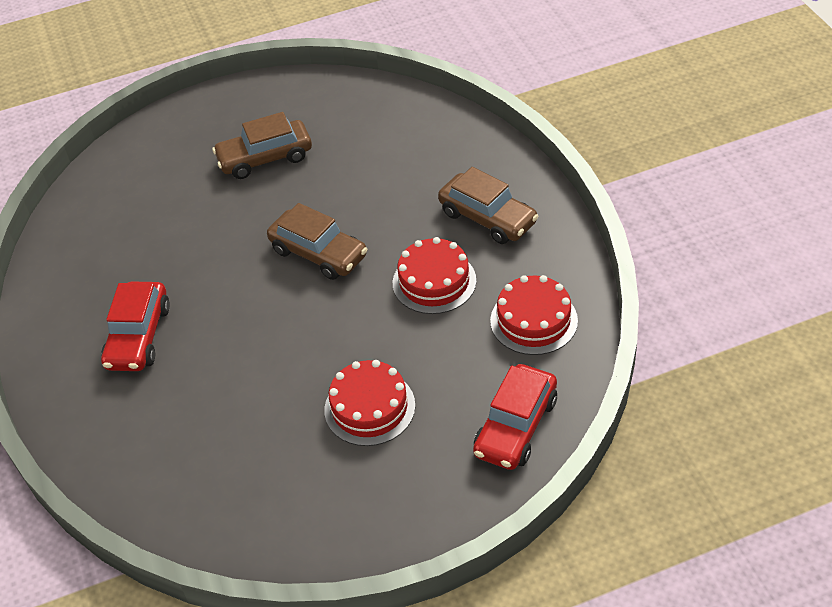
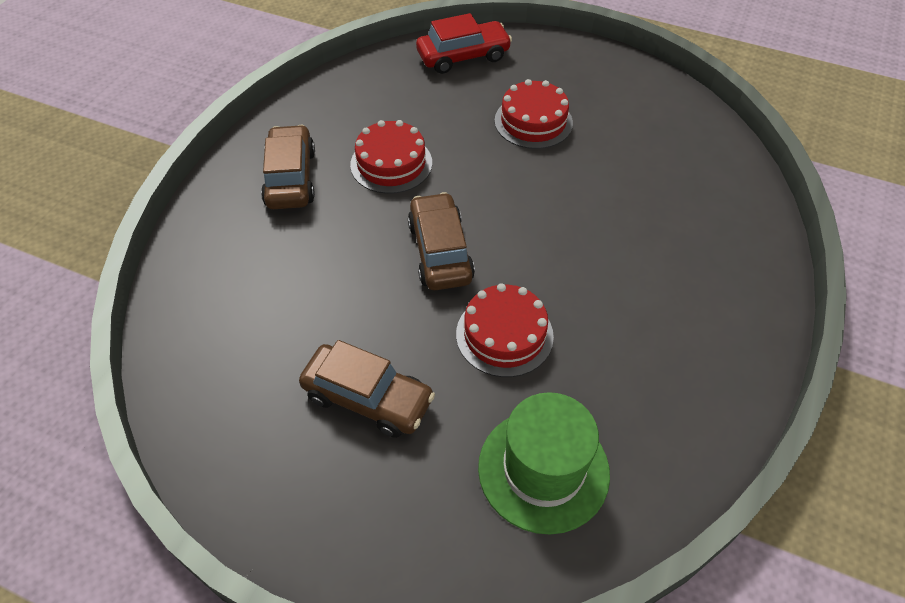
camera: 140 degrees left, 5 degrees up
(132, 198) = (543, 470): none -> green hat
(139, 336) = (655, 295): red car -> none
(533, 320) = (370, 95): red cake -> red cake (504, 335)

